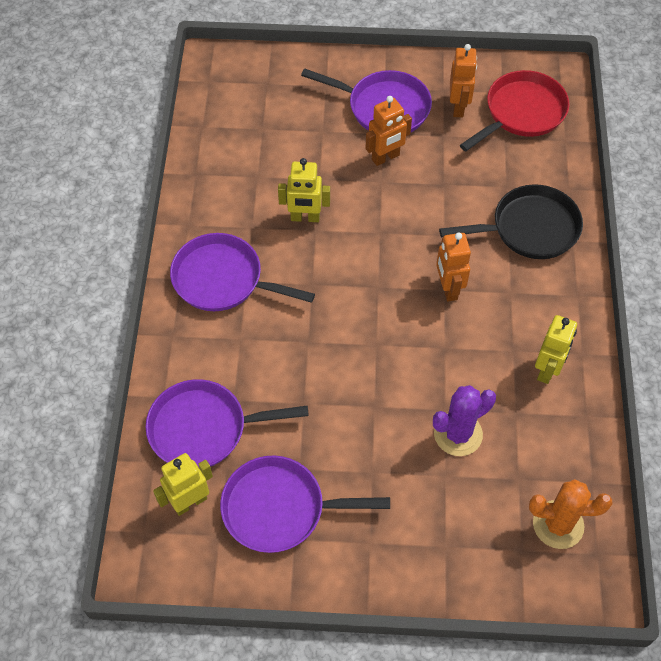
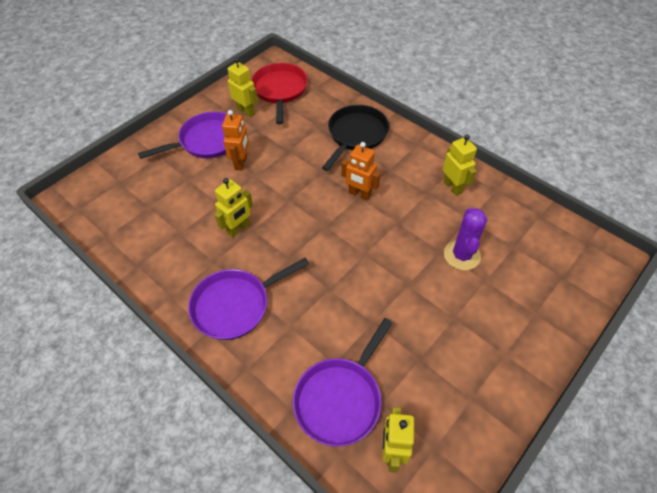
camera: 50 degrees left, 5 degrees down
(280, 508) = (441, 392): purple pan -> none
(458, 107) = (246, 111): orange robot -> yellow robot
(558, 524) = (557, 248): orange cactus -> none

